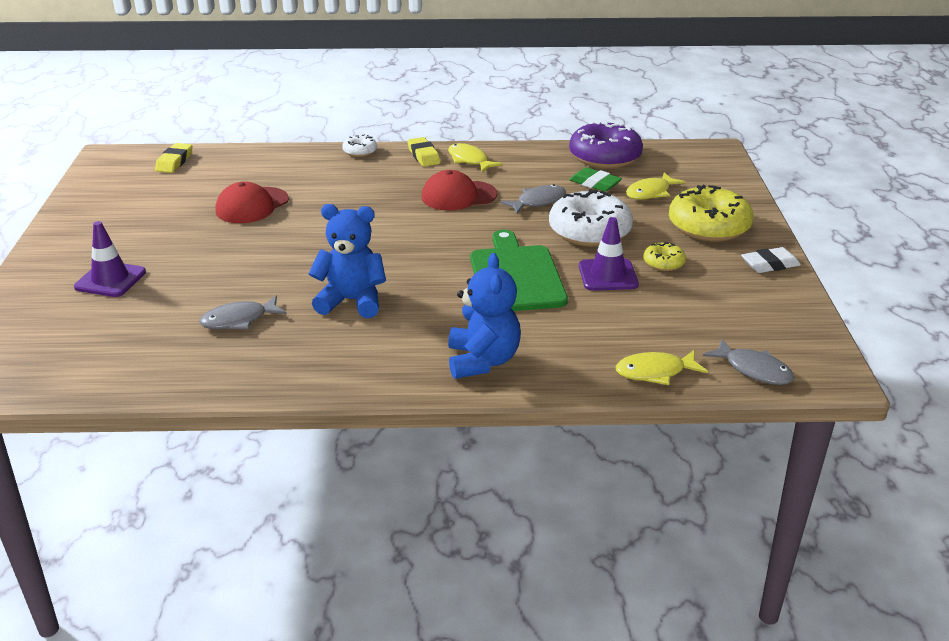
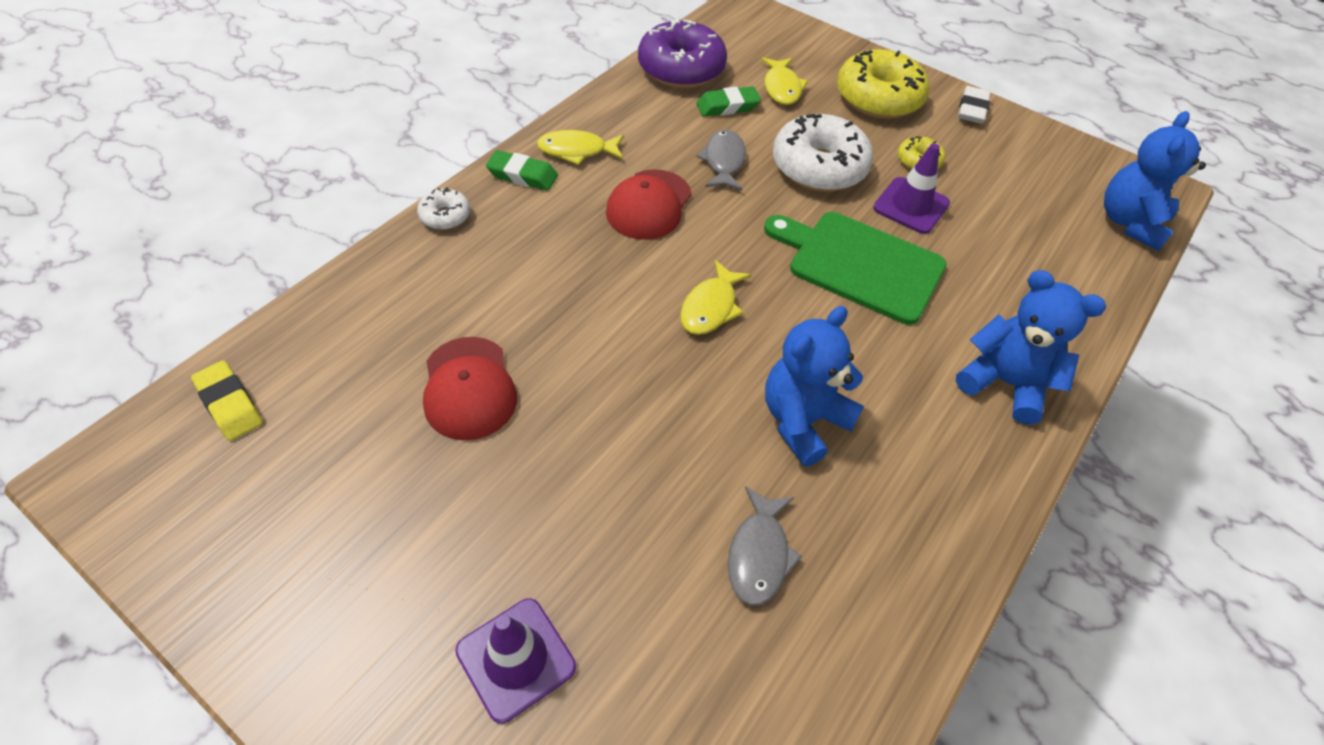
camera: 55 degrees left, 20 degrees up
(423, 156) = (522, 175): yellow eraser -> green eraser
(655, 372) = (1098, 280): yellow fish -> yellow fish (711, 307)
(754, 370) = (1130, 223): grey fish -> blue teddy bear

